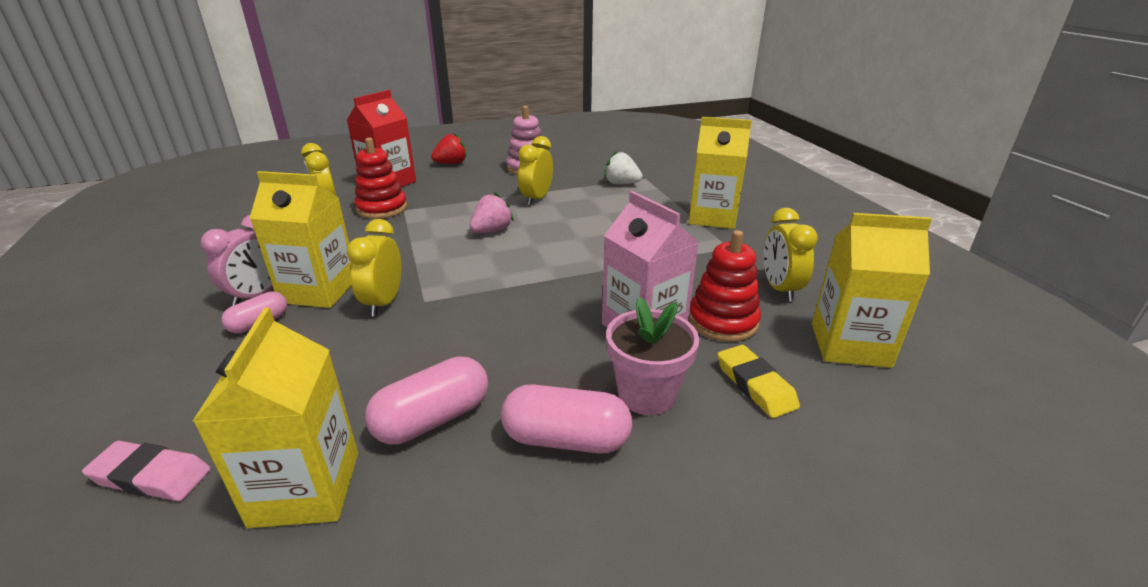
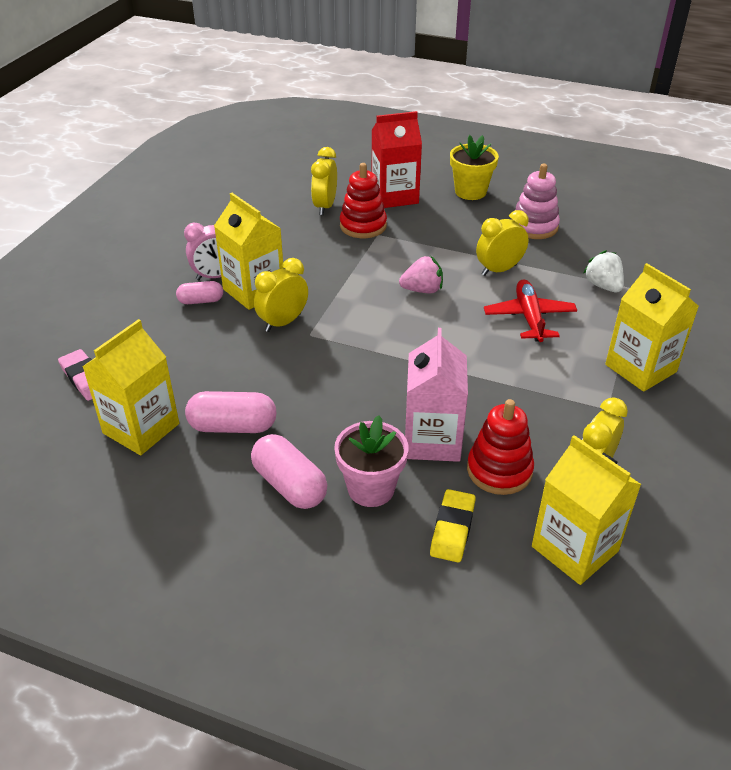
camera: 40 degrees right, 10 degrees up
(451, 163) = (470, 192): red strawberry -> yellow flower pot
(599, 218) = (529, 317): none -> red plane

